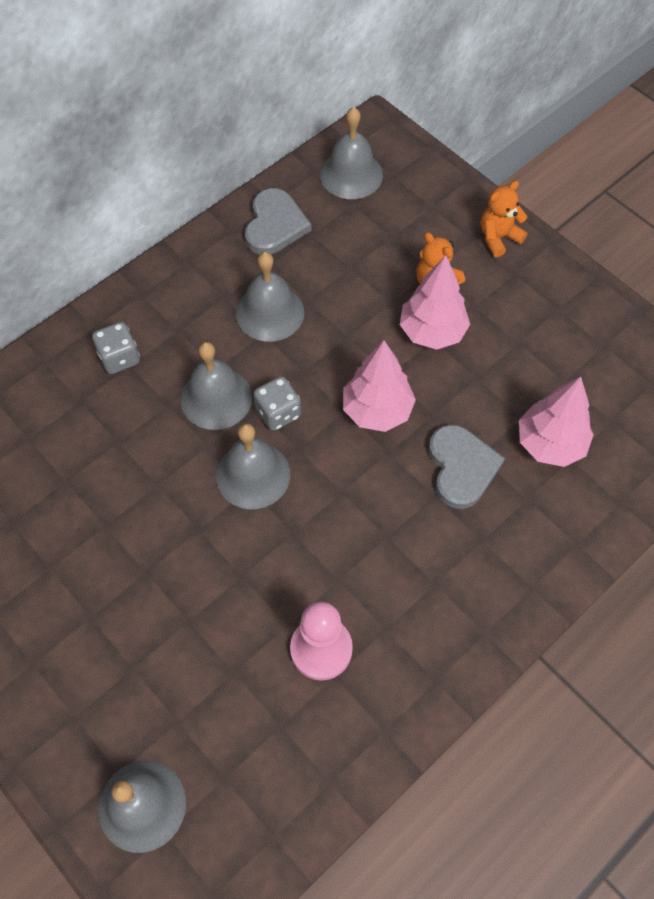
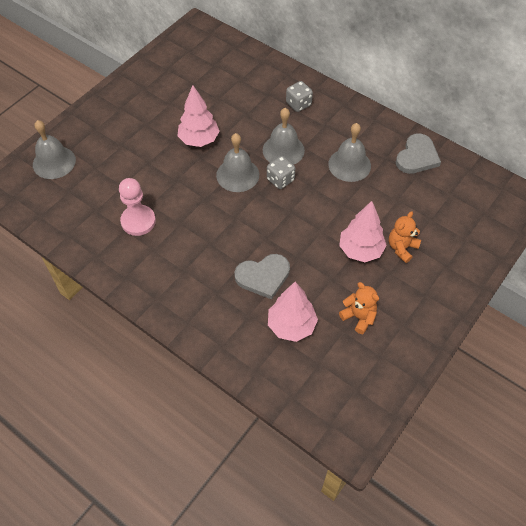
camera: 80 degrees right, 5 degrees down
(275, 225) = (417, 156): grey heart -> grey heart turned 60 degrees counterclockwise
(351, 174) = (475, 190): grey bell -> none
(377, 410) = (293, 227): pink tree -> pink tree (199, 140)
(498, 238) = (453, 281): orange teddy bear -> orange teddy bear (359, 317)

